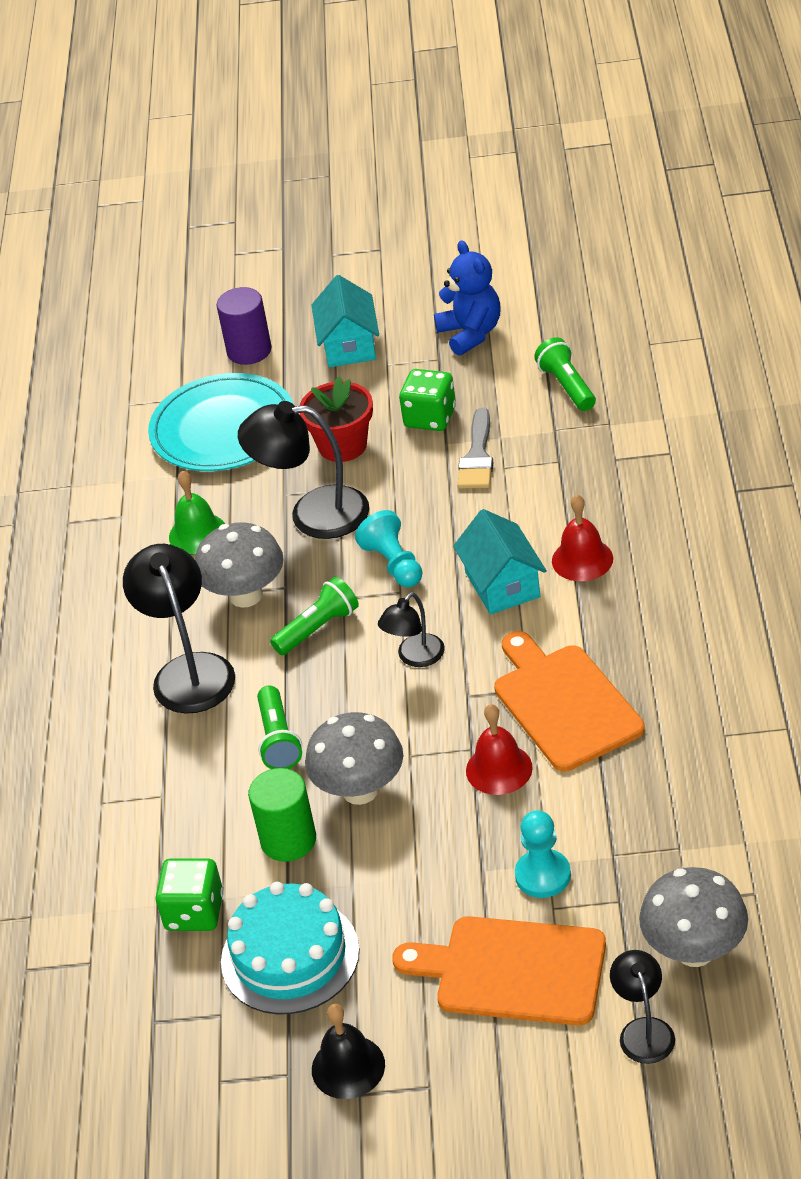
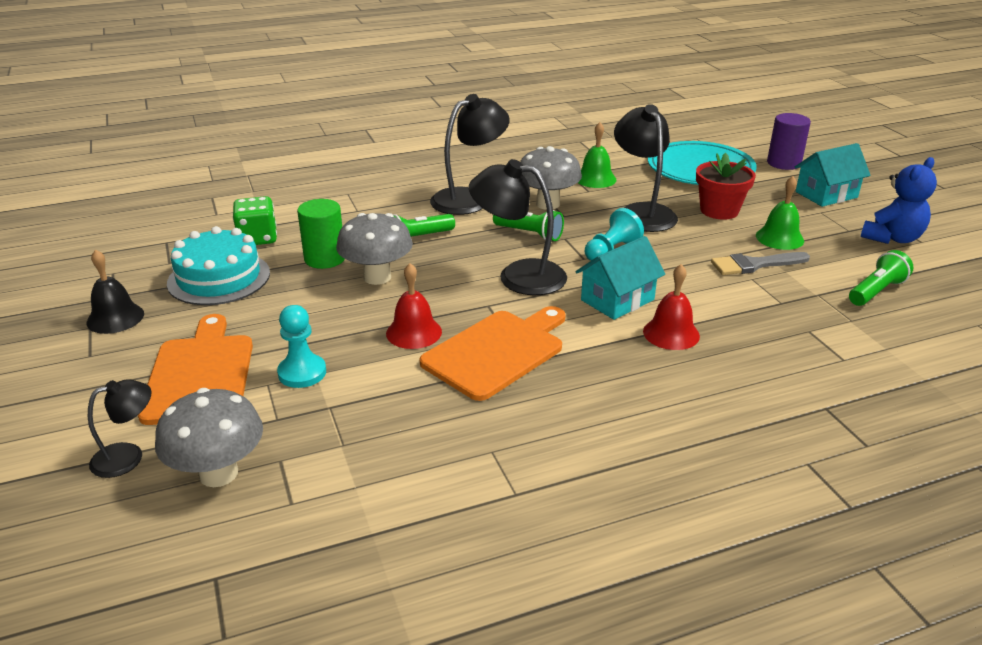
camera: 65 degrees right, 10 degrees down
(415, 657) = (518, 276): black lamp -> black lamp, size x1.78
(430, 418) = (779, 238): green dice -> green bell

